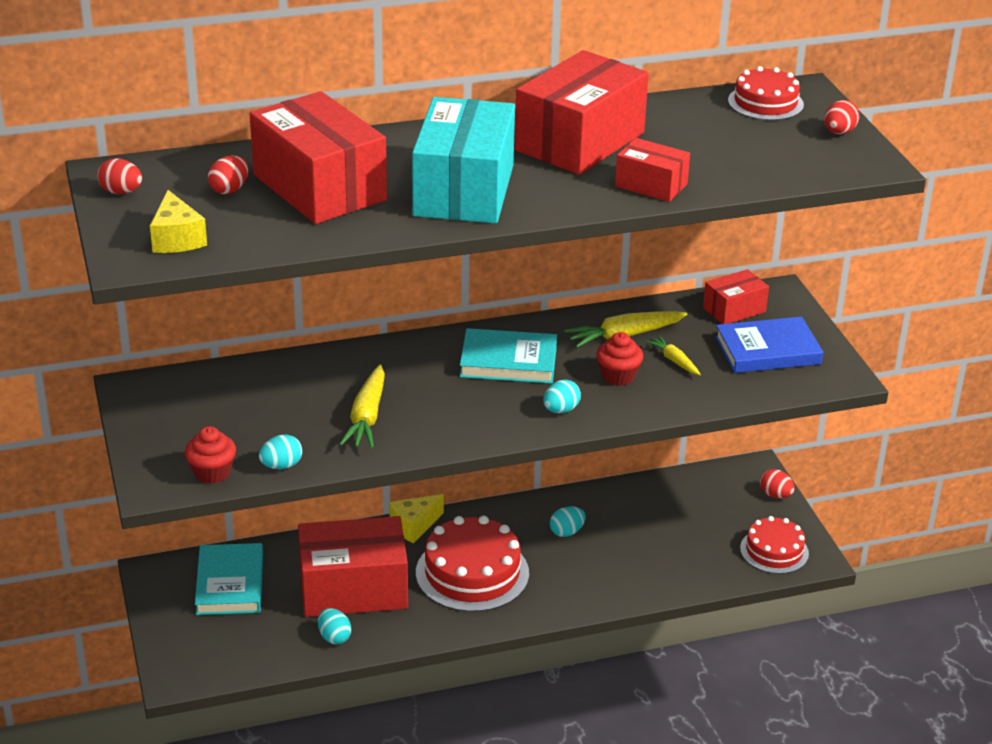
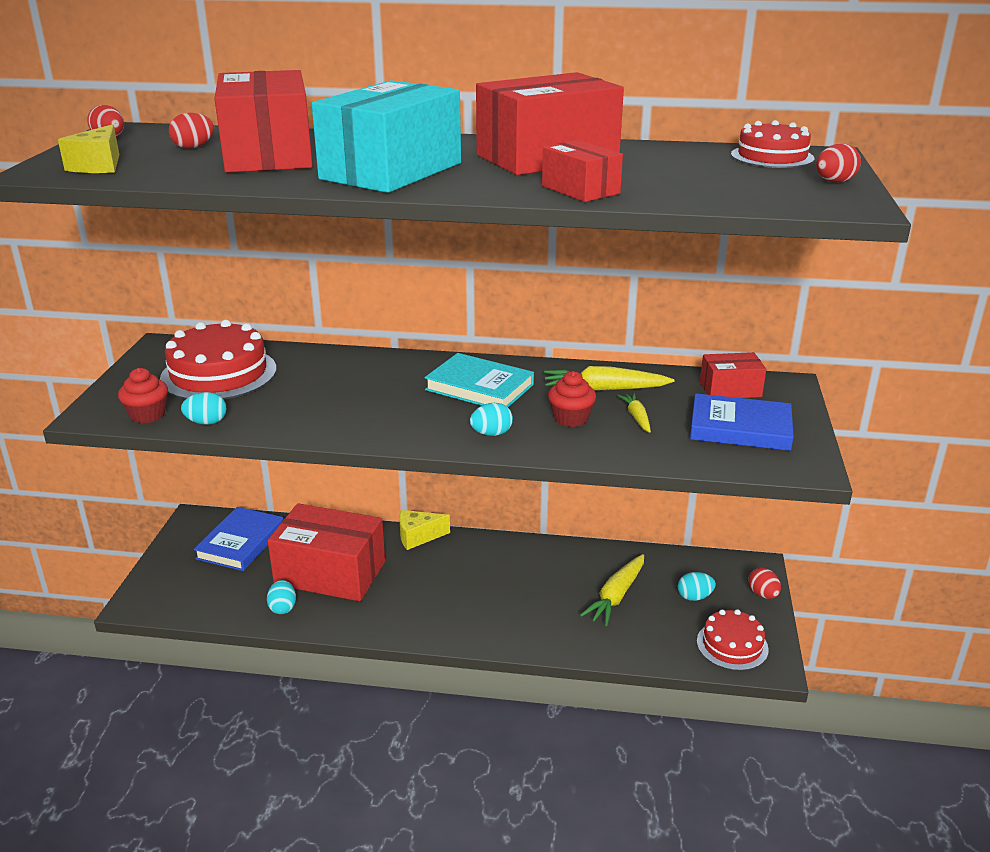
camera: 25 degrees right, 5 degrees down
(230, 584) = (241, 543): turquoise book -> blue book
(367, 417) = (316, 402): yellow carrot -> yellow carrot (616, 596)
(472, 573) = (437, 587): red cake -> red cake (219, 373)
(566, 532) = (543, 575): turquoise egg -> turquoise egg (694, 597)

